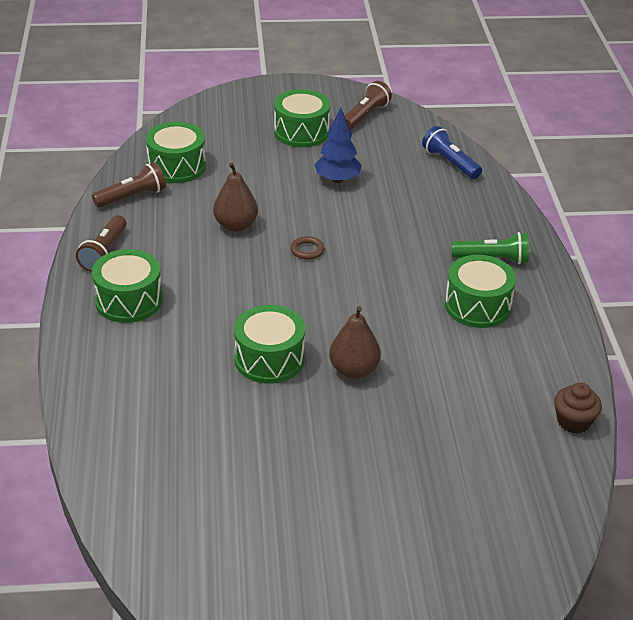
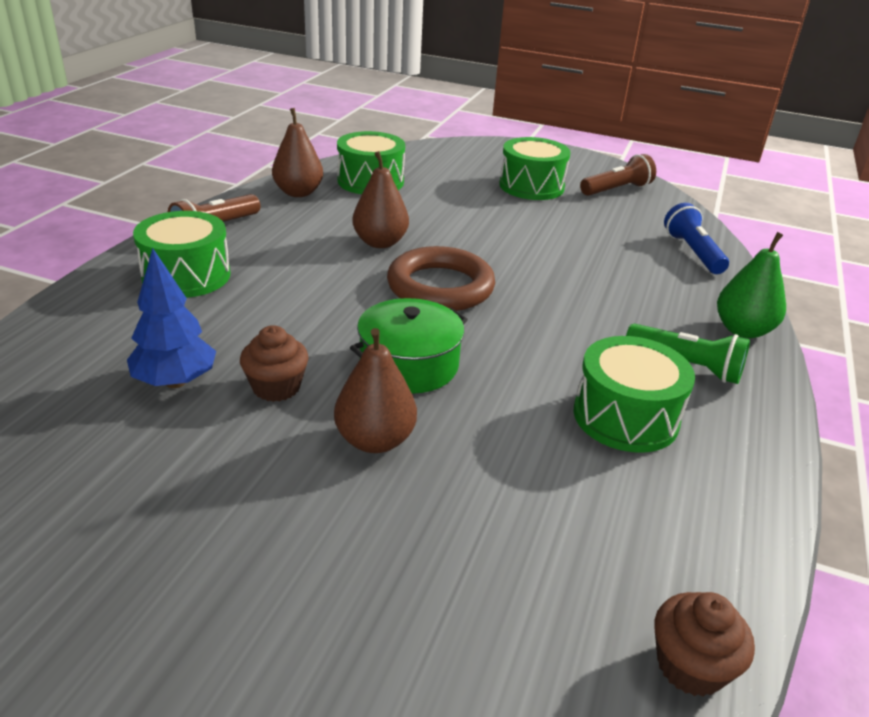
camera: 25 degrees right, 5 degrees down
(132, 197) = (298, 193): brown flashlight -> brown pear
(269, 359) = (276, 387): green drum -> brown cupcake
(307, 250) = (440, 287): brown ring -> brown ring, size x2.36
(334, 316) = (409, 365): none -> green pot
(337, 179) = (537, 233): blue tree -> blue tree (176, 382)
(511, 220) = (742, 330): none -> green pear

